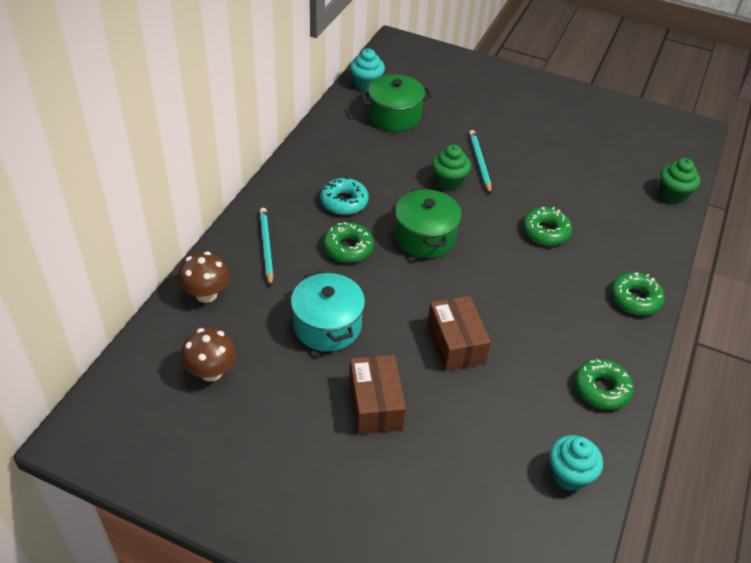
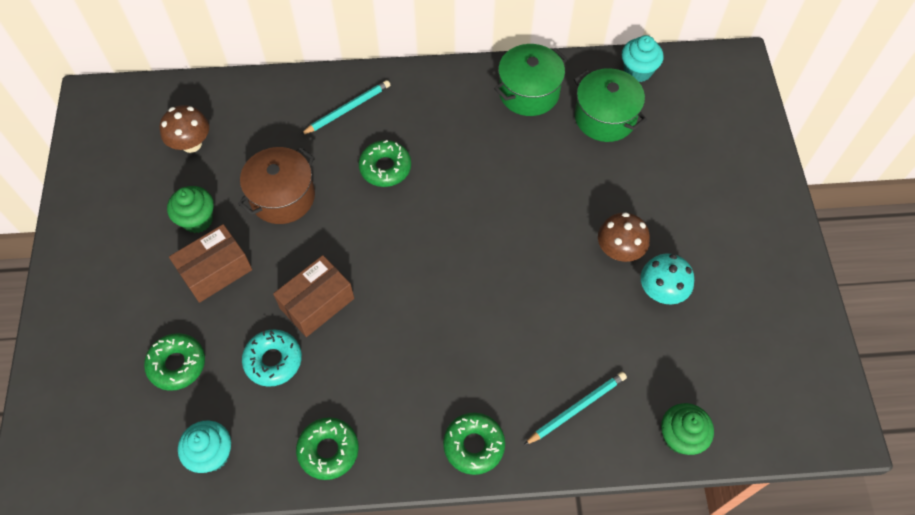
camera: 65 degrees right, 15 degrees up
(206, 294) = (268, 98): brown mushroom -> brown mushroom (619, 251)
(327, 326) = (282, 197): turquoise pot -> brown pot
(344, 202) = (444, 136): turquoise donut -> turquoise donut (273, 360)
(425, 237) = (440, 221): green pot -> green pot (529, 92)
(448, 182) = (536, 207): green cupcake -> green cupcake (197, 220)
(479, 162) = (588, 222): turquoise pencil -> turquoise pencil (576, 408)
(545, 231) = (521, 324): green donut -> green donut (177, 364)
(558, 155) = (661, 291): none -> turquoise mushroom

